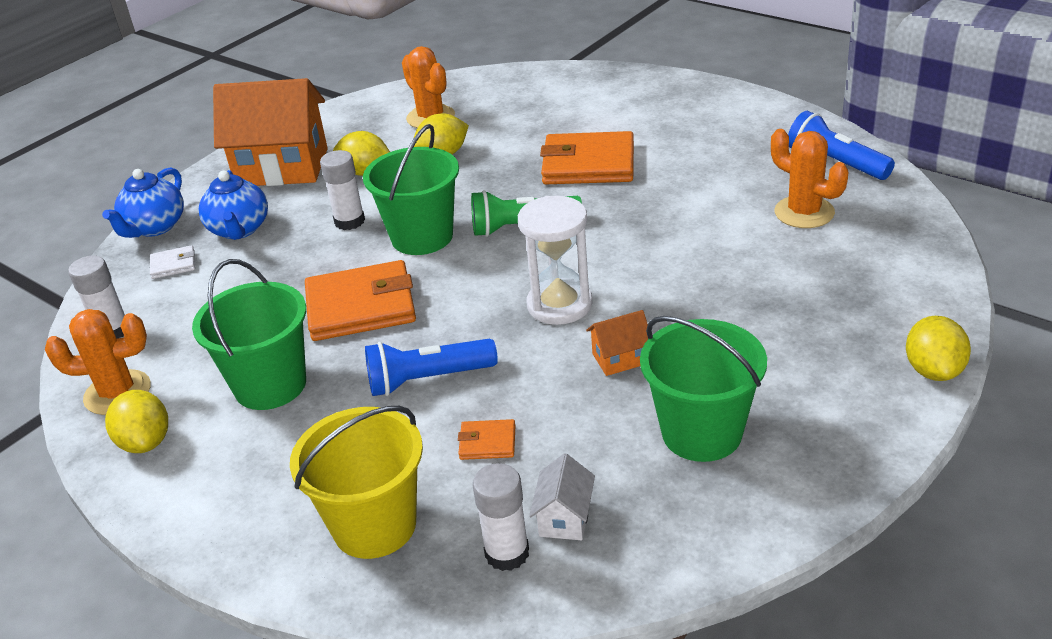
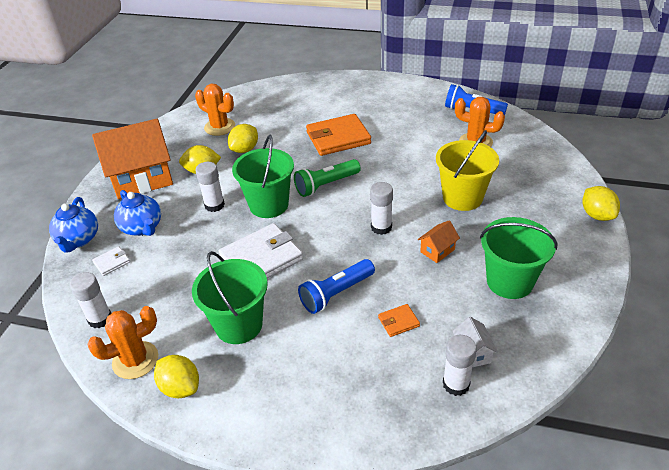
camera: 25 degrees left, 5 degrees up
(361, 306) = (261, 258): orange wallet -> white wallet
(374, 525) = (368, 393): yellow bucket -> yellow bucket (462, 197)
(559, 305) = (381, 227): white hourglass -> white glue stick

